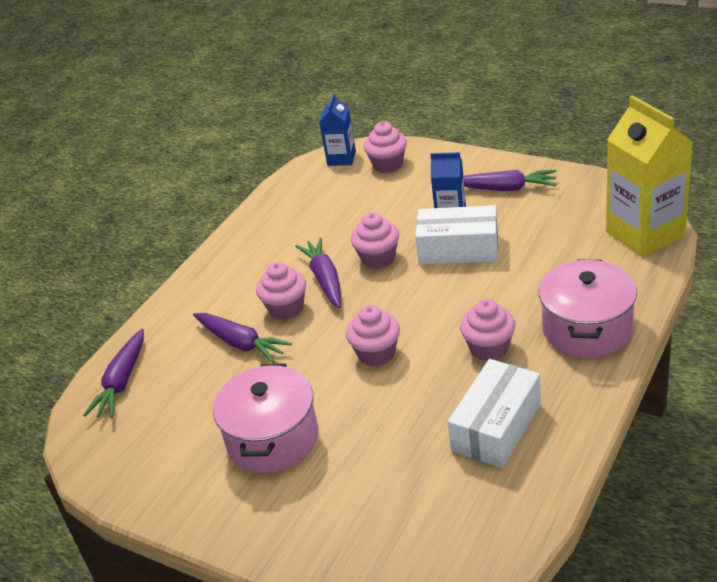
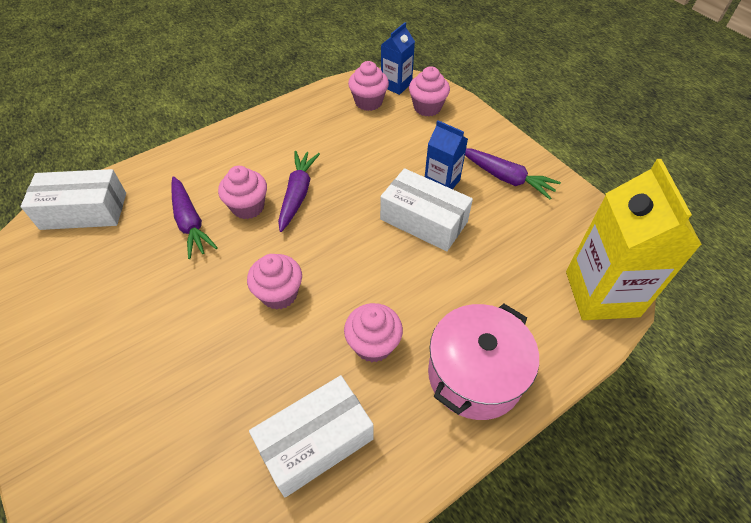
camera: 20 degrees right, 15 degrees up
(122, 382) = (84, 211): purple carrot -> white box
(273, 438) = (136, 335): pink pot -> none
(378, 258) = (353, 195): pink cupcake -> pink cupcake (368, 102)

